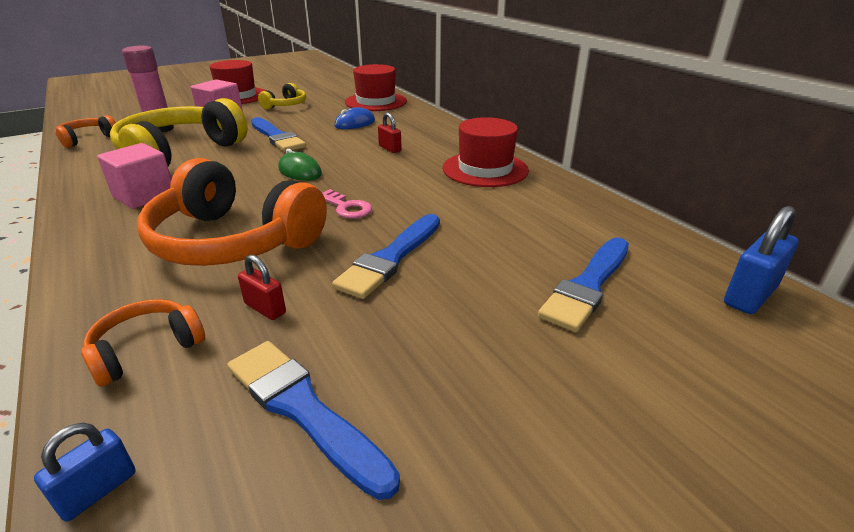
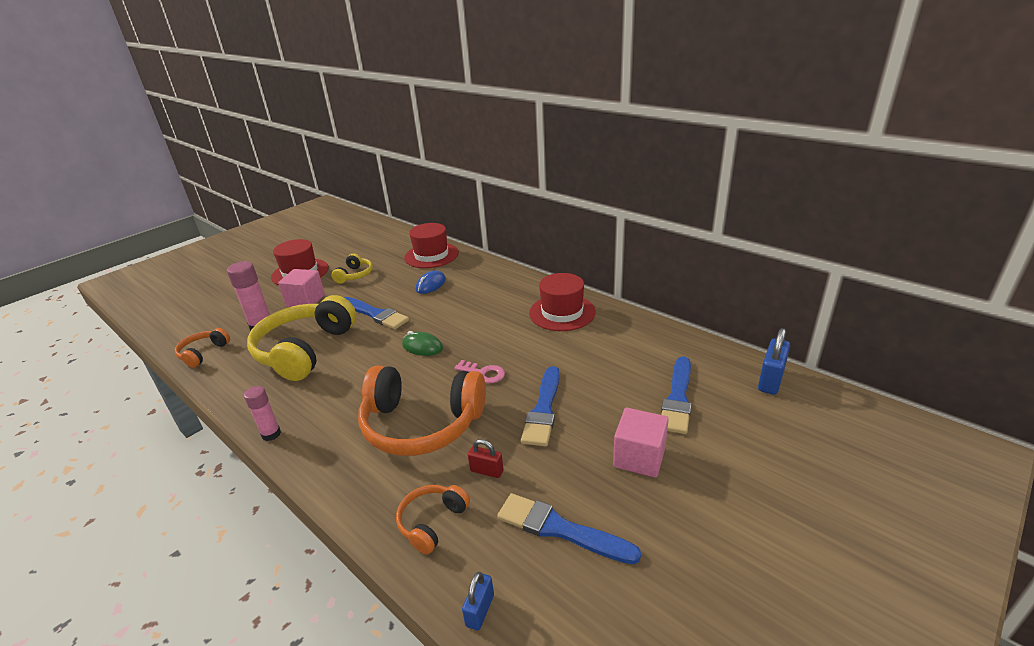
camera: 15 degrees left, 0 degrees up
(72, 215) = (271, 434): none -> pink glue stick
(144, 196) = (314, 401): pink cube -> pink cube (639, 457)
(390, 149) = (477, 307): red padlock -> none

